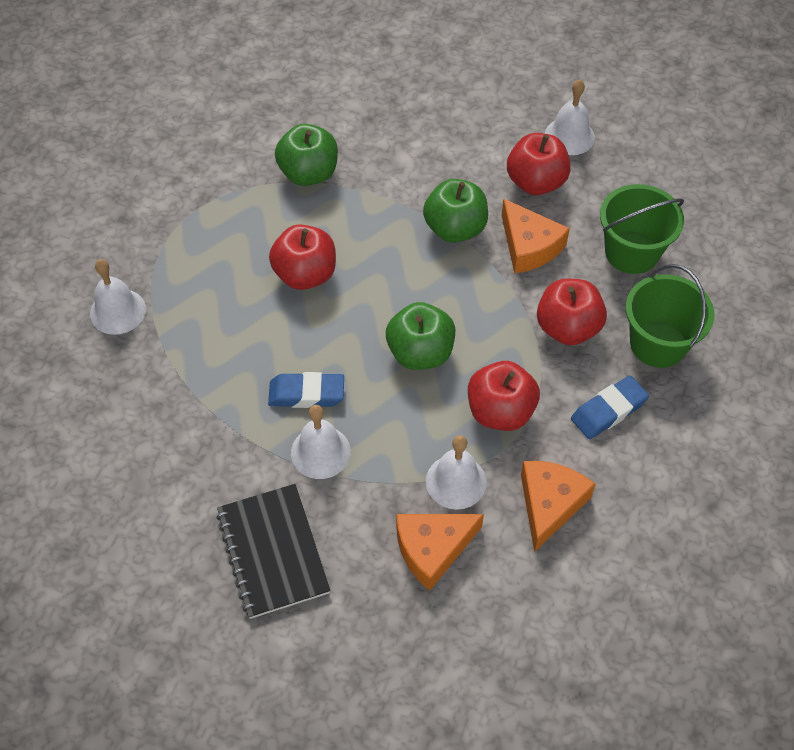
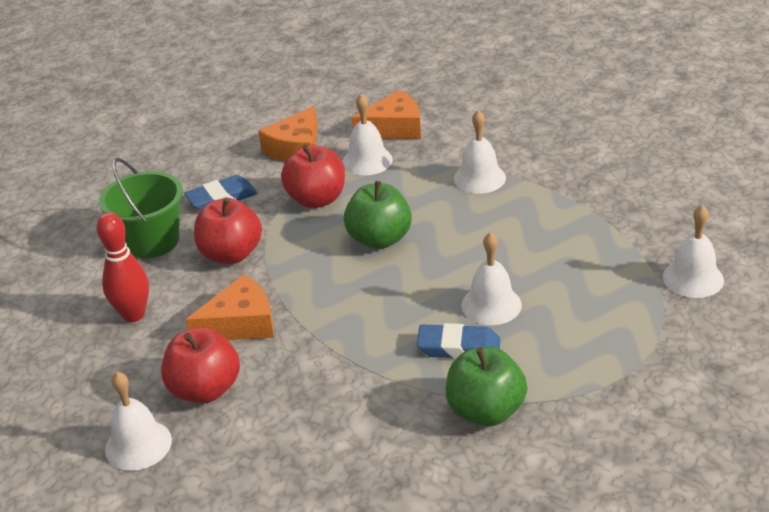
camera: 170 degrees left, 20 degrees down
(273, 552) = (519, 128): black notebook -> none
(305, 274) = (491, 305): red apple -> white bell
(306, 394) = (491, 213): blue eraser -> blue eraser (459, 347)
(455, 229) = (317, 343): green apple -> none
(529, 246) = (240, 323): orange cheese -> orange cheese turned 90 degrees clockwise
(631, 252) = (133, 315): green bucket -> red bowling pin

